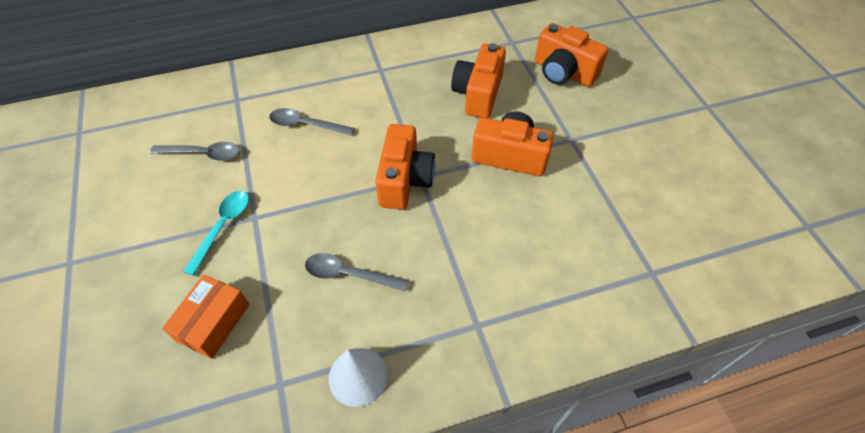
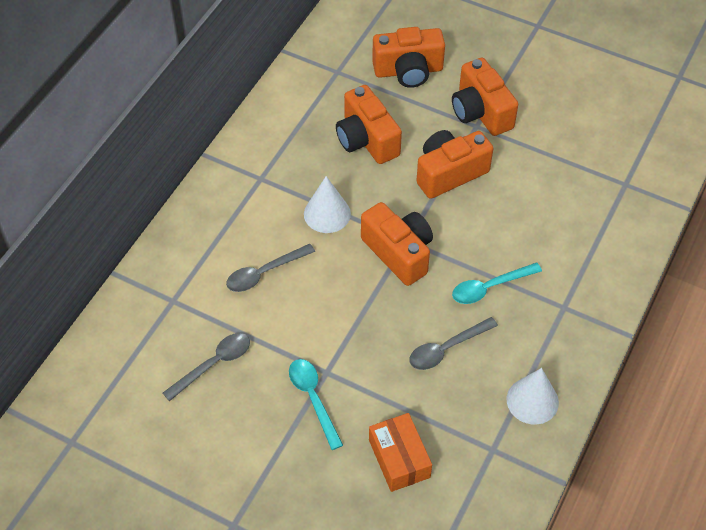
camera: 45 degrees left, 0 degrees up
(391, 119) = (327, 213): none -> white cone
(437, 258) = (489, 287): none -> turquoise spoon
(586, 133) = (480, 112): none -> orange camera

